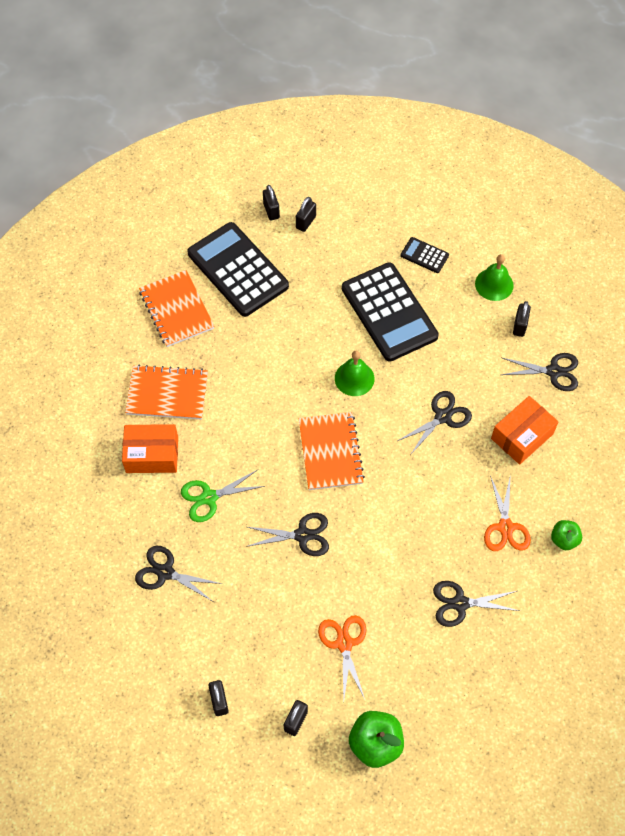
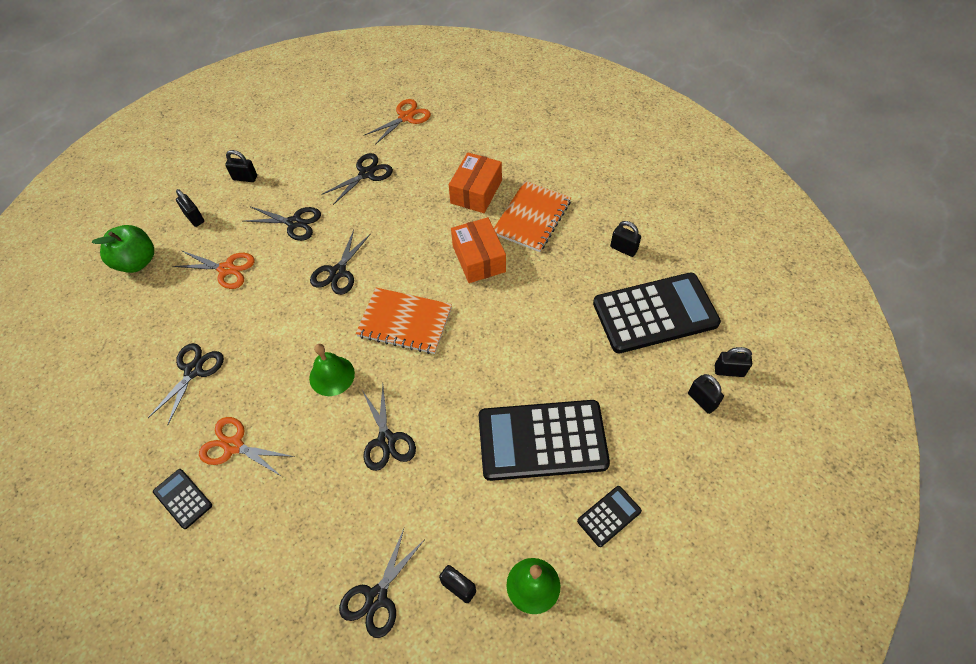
camera: 115 degrees right, 5 degrees down
(63, 572) = (406, 117): none -> orange scissors
(176, 310) = (623, 249): orange notebook -> black padlock
(209, 497) = (414, 218): green scissors -> none
(260, 610) = (294, 223): none -> black scissors
(354, 378) = (475, 373): green bell -> green bell (332, 375)
(522, 436) = (318, 514): orange box -> orange box (479, 259)
(564, 539) = (183, 498): green apple -> black calculator

